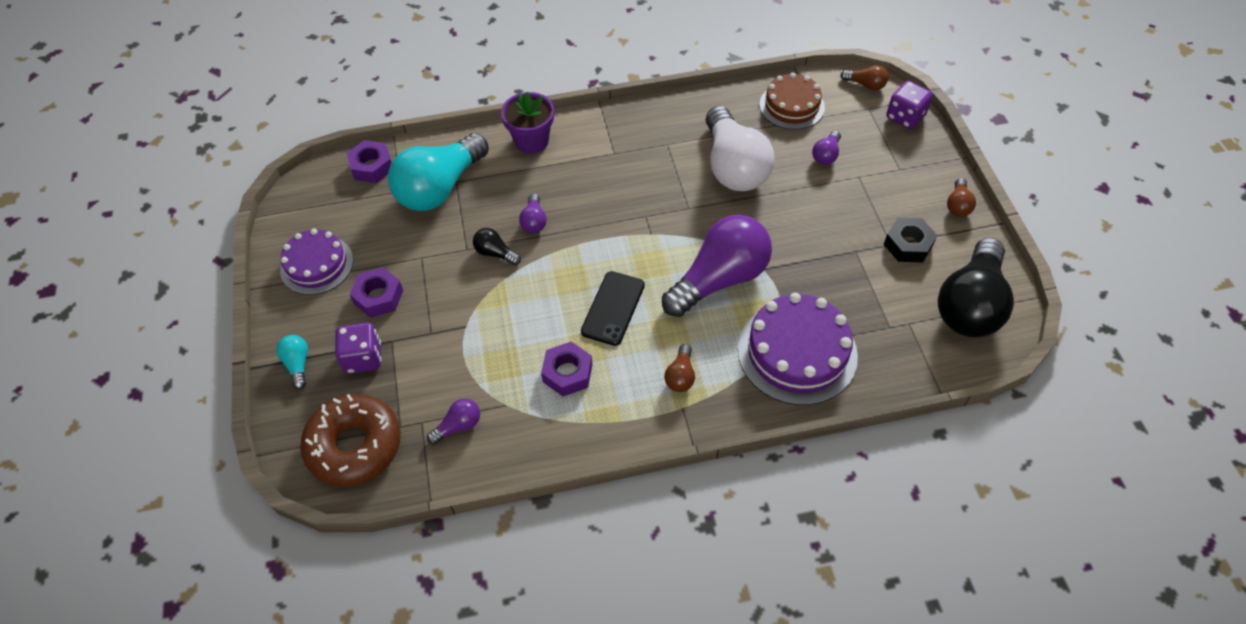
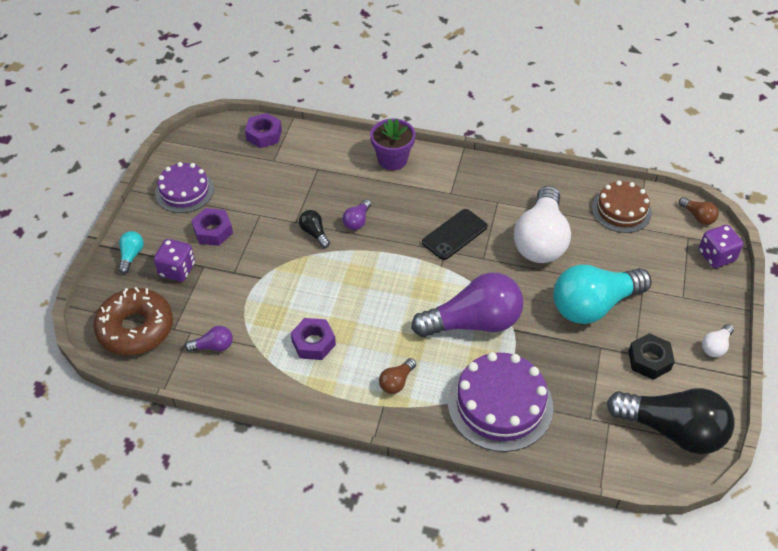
camera: 25 degrees right, 5 degrees down
(440, 188) = (303, 169): turquoise light bulb -> turquoise light bulb (594, 305)
(613, 308) = (376, 310): black phone -> black phone (454, 234)
(826, 155) = (625, 261): purple light bulb -> none
(958, 205) = (715, 346): brown light bulb -> white light bulb
(970, 304) = (672, 430): black light bulb -> black light bulb turned 120 degrees counterclockwise

